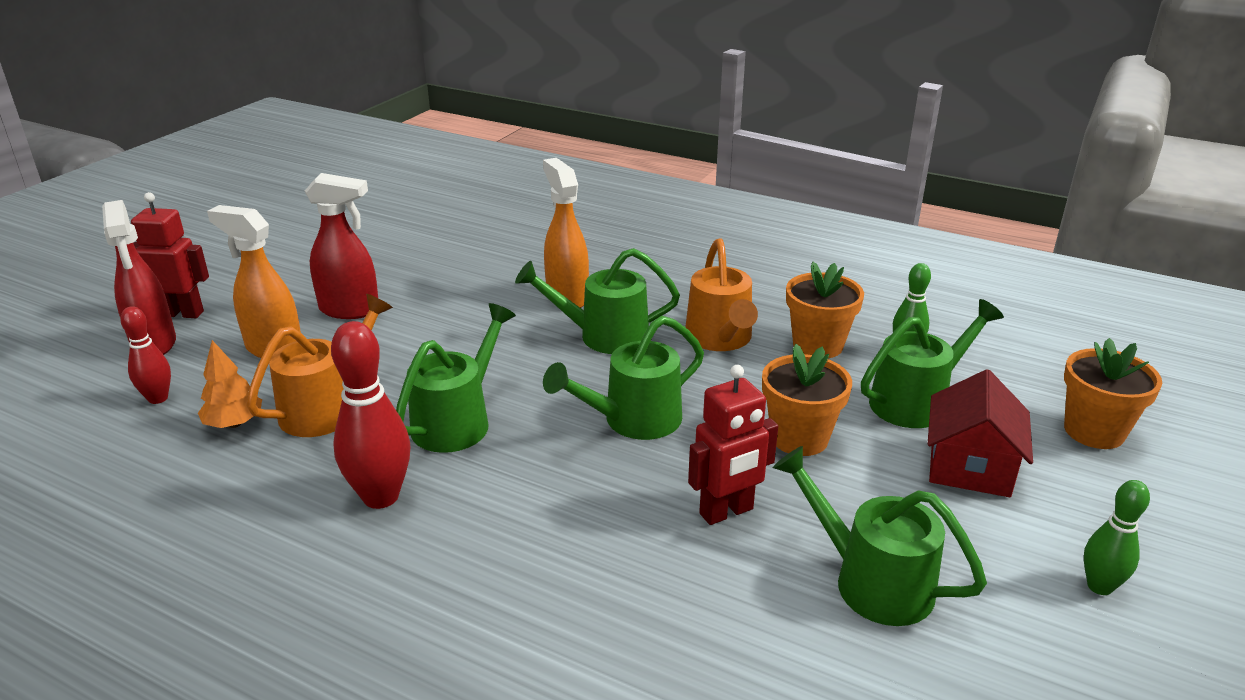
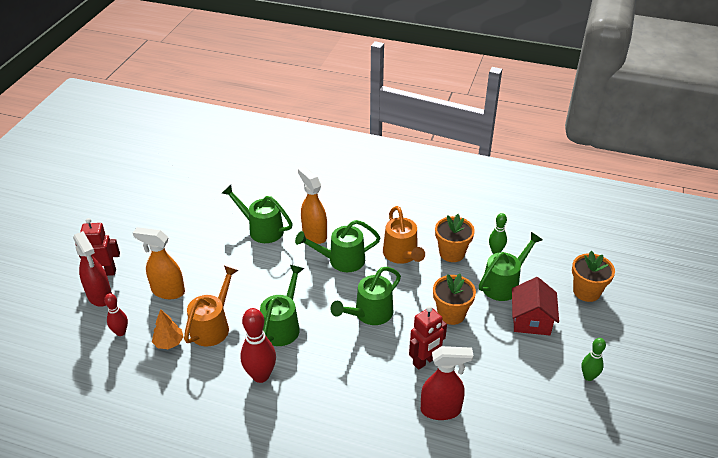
camera: 10 degrees left, 10 degrees up
(350, 310) = (198, 258): red spray bottle -> red spray bottle (441, 410)
(869, 580) = (492, 388): green watering can -> green watering can (261, 229)

